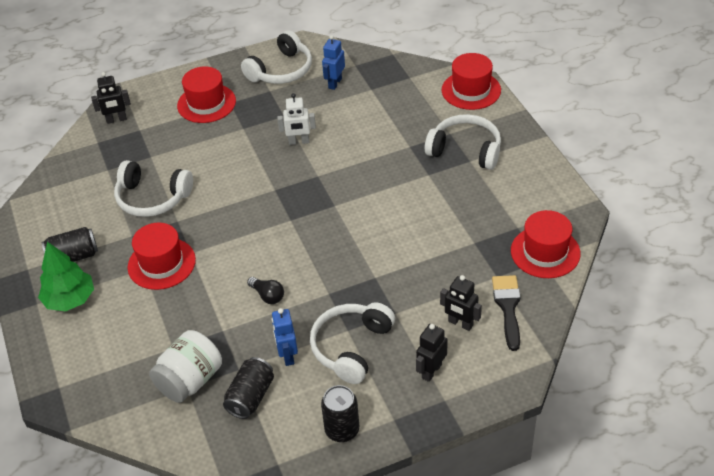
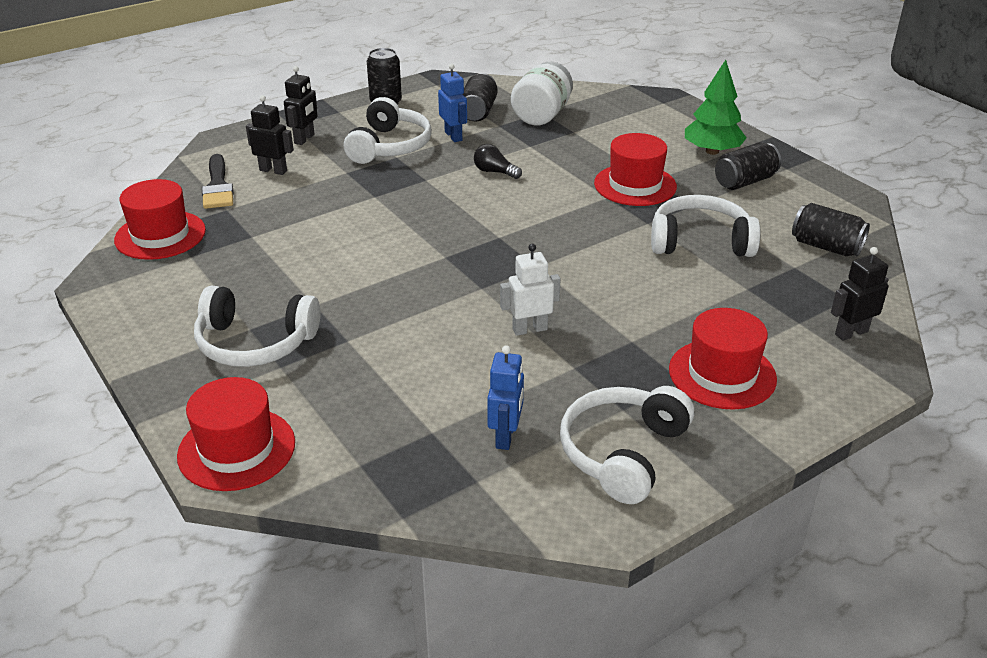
camera: 165 degrees right, 10 degrees down
(72, 183) = (826, 246): none -> black can

